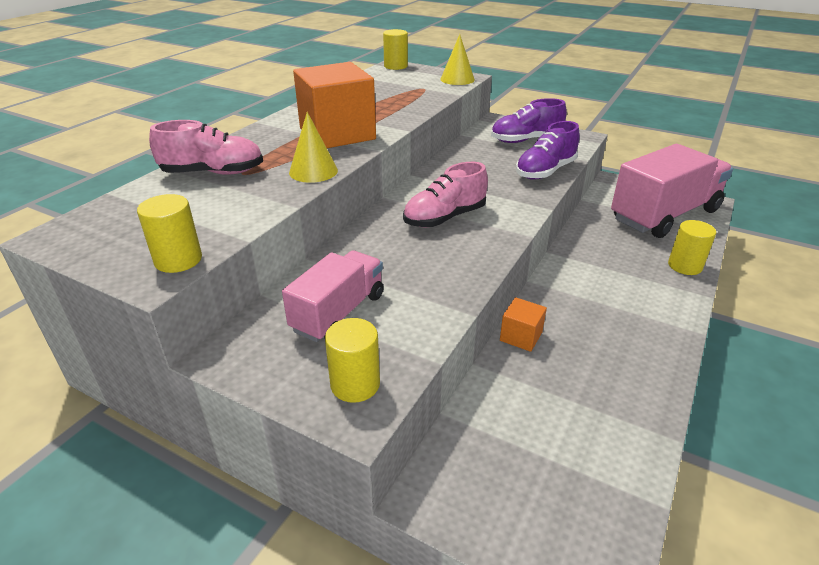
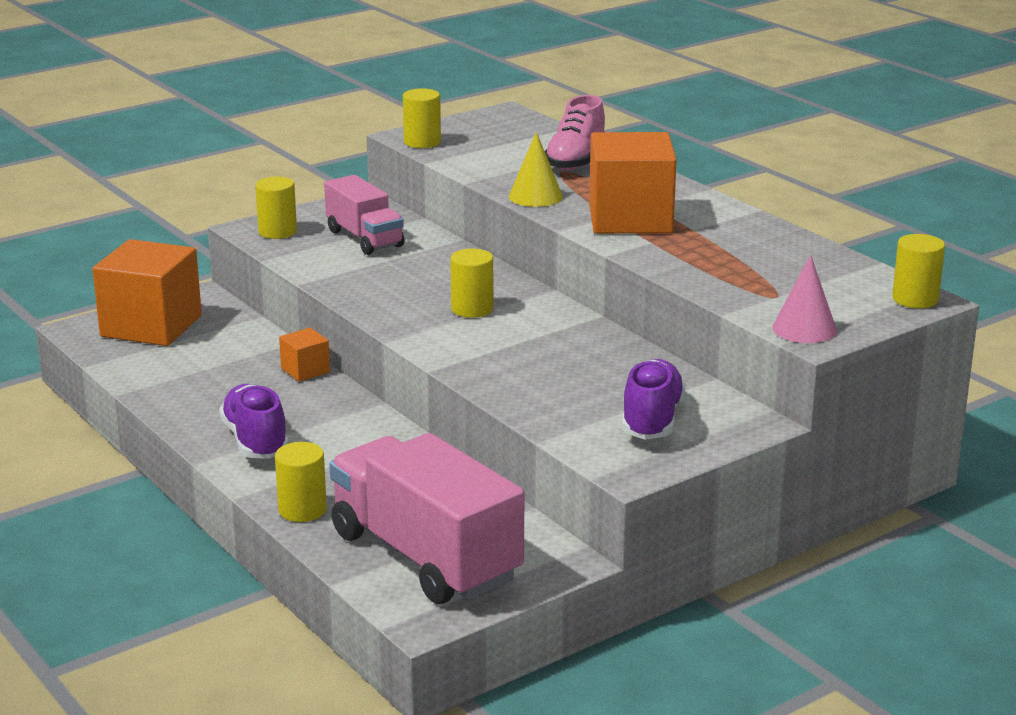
camera: 115 degrees right, 10 degrees down
(444, 218) = (472, 309): pink shoe -> yellow cylinder
(457, 79) = (804, 329): yellow cone -> pink cone
(534, 500) = (151, 326): none -> orange cube
(545, 171) = (530, 399): purple shoe -> purple shoe (255, 441)
(664, 215) = (425, 556): pink truck -> pink truck turned 150 degrees clockwise

